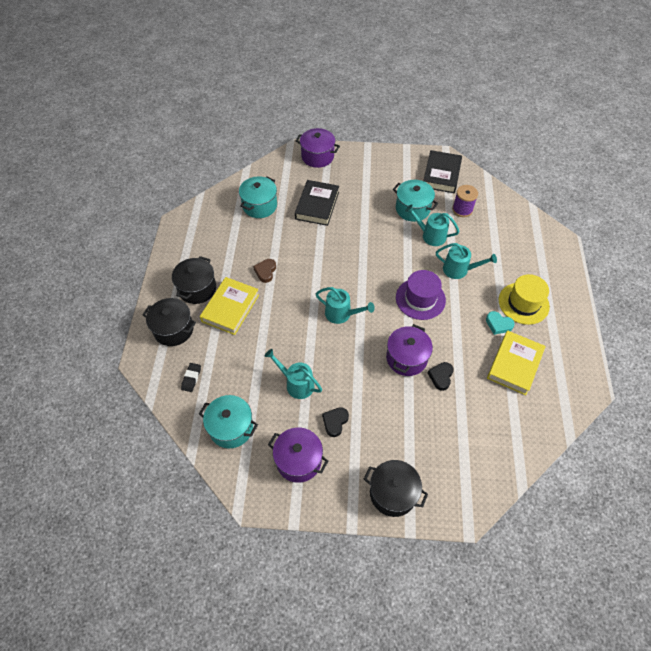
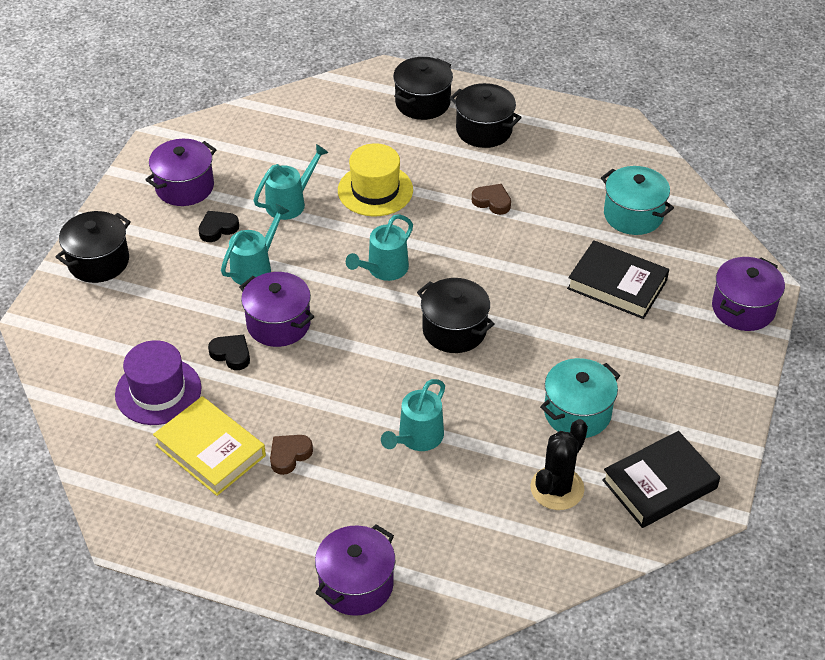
camera: 105 degrees right, 10 degrees down
(191, 378) = (341, 111): black eraser -> none
(230, 308) = (438, 158): yellow book -> none
(231, 428) = (256, 137): turquoise pot -> none
(335, 422) = (218, 228): black heart -> black heart turned 75 degrees counterclockwise
(377, 269) = (454, 330): none -> black pot
(420, 299) = (377, 369): purple hat -> purple hat (158, 391)
(430, 235) = (506, 420): turquoise watering can -> turquoise watering can (255, 267)
(441, 174) = (659, 484): black book -> black book turned 60 degrees counterclockwise
(462, 209) = (557, 488): purple spool -> black cactus
(498, 324) = (289, 455): turquoise heart -> brown heart
(523, 303) = (316, 506): yellow hat -> yellow hat (375, 190)
(557, 275) = (356, 584): none -> purple pot

